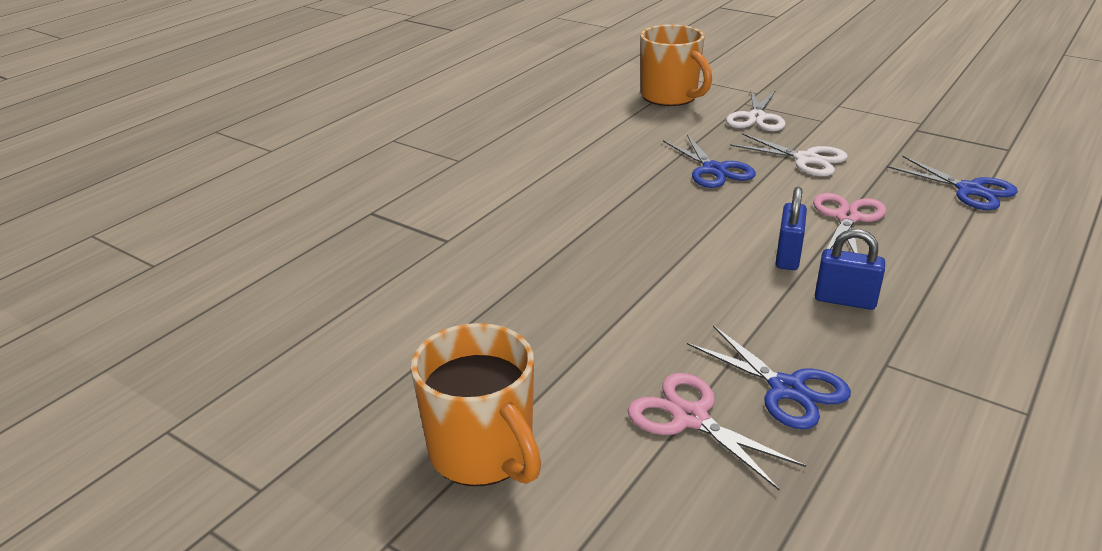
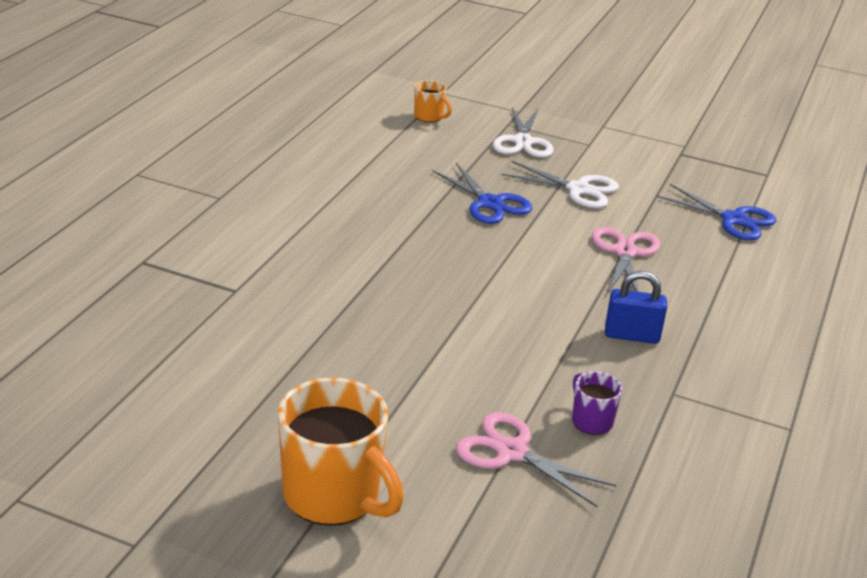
camera: 15 degrees left, 0 degrees up
(670, 97) = (429, 117): orange mug -> orange mug, size x0.48
(787, 389) = (591, 421): blue scissors -> purple mug
(788, 256) = (575, 294): blue padlock -> none

